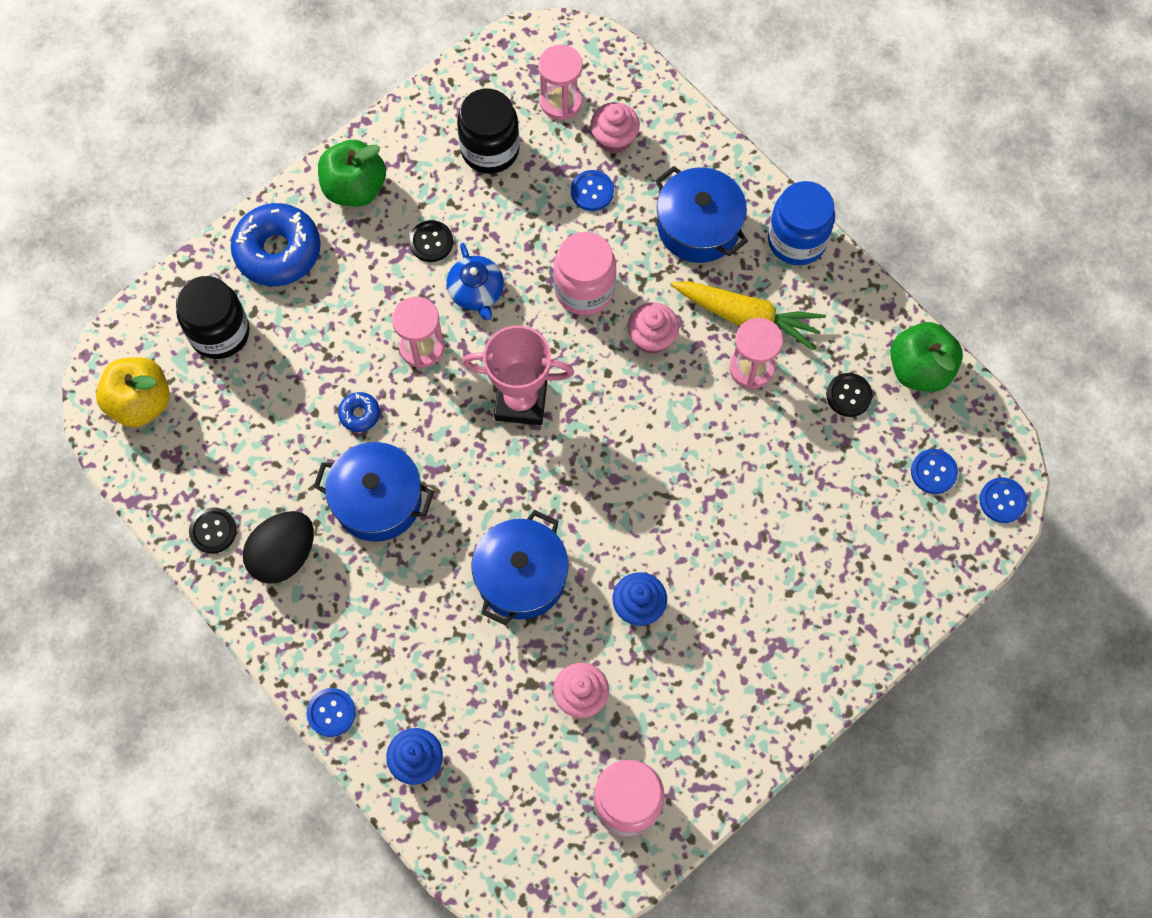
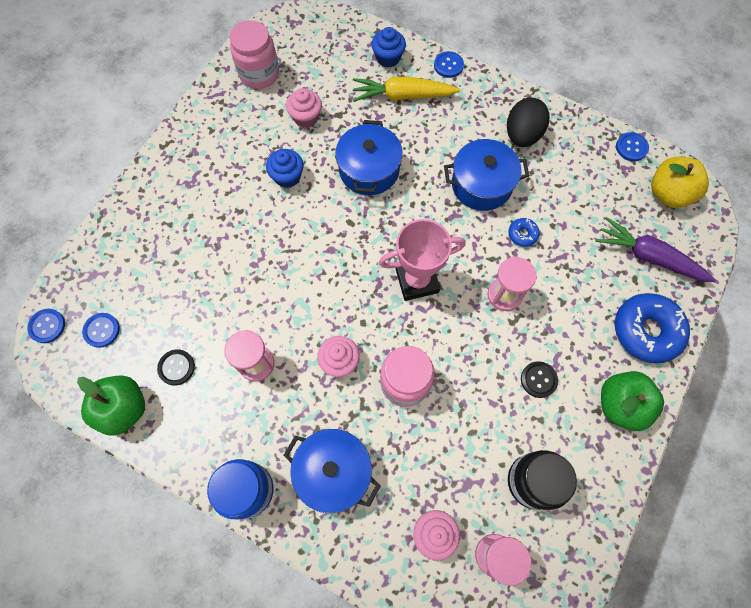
camera: 160 degrees right, 0 degrees up
(213, 531) = (573, 134): black button -> none
(220, 332) = (648, 256): black jar -> purple carrot
(476, 291) = (485, 351): blue teapot -> none
(592, 191) = (432, 473): blue button -> blue button (631, 147)
(747, 317) = (271, 405): yellow carrot -> yellow carrot (402, 96)

